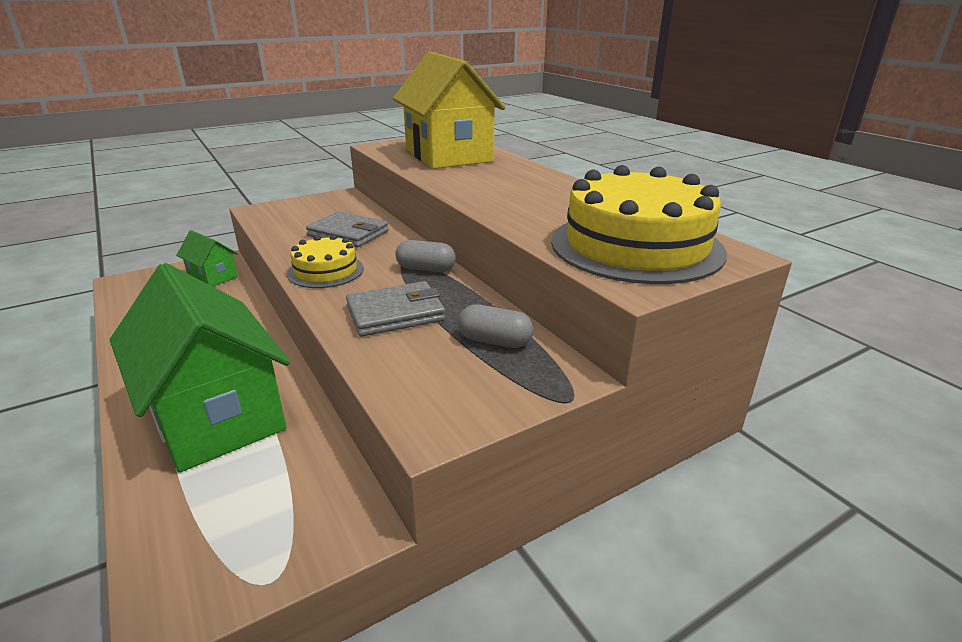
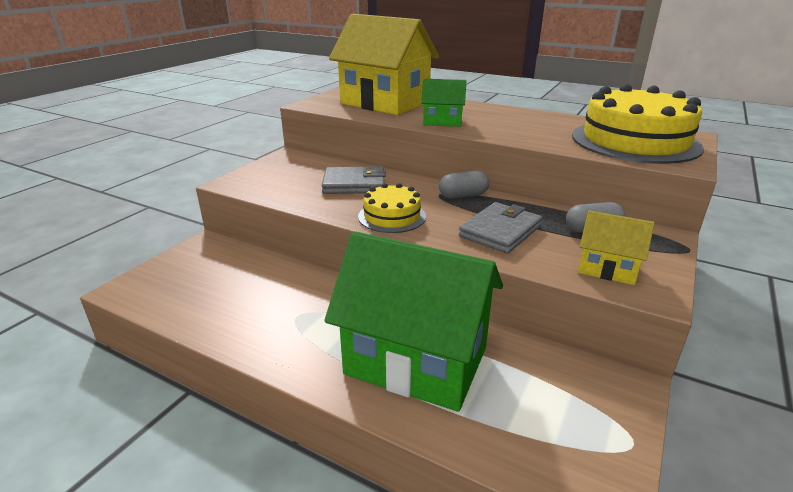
camera: 30 degrees left, 0 degrees up
(213, 277) = (221, 258): green house -> green house (442, 121)
(430, 386) = (607, 268): none -> yellow house

